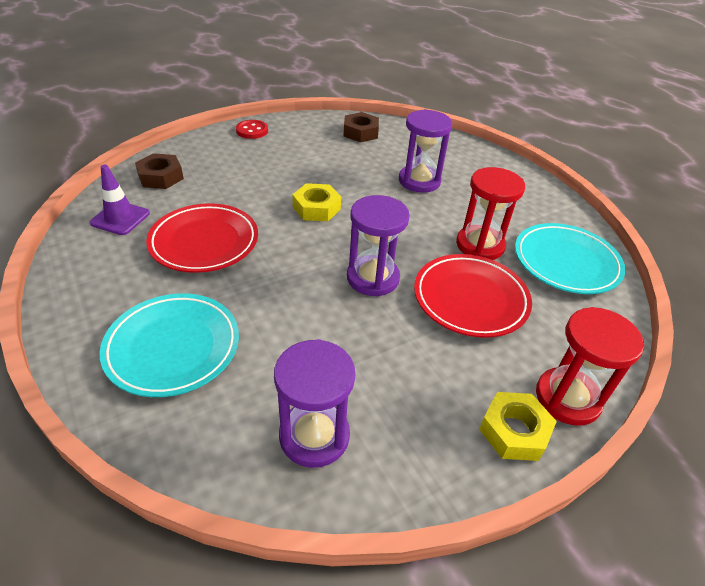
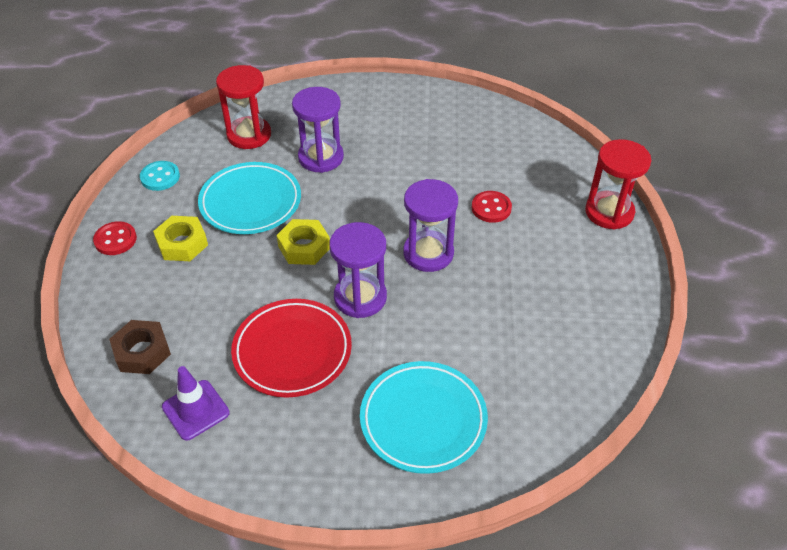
camera: 55 degrees left, 5 degrees up
(314, 436) = (565, 361): purple hourglass -> purple hourglass (360, 297)
(324, 125) = (160, 177): none -> turquoise button
(360, 132) = (201, 156): brown nut -> none
(470, 299) = (491, 208): red plate -> red button
(480, 245) = (436, 168): red hourglass -> red hourglass (249, 135)
(514, 431) = (619, 253): yellow nut -> yellow nut (182, 243)
(566, 262) = (489, 133): turquoise plate -> turquoise plate (250, 202)

